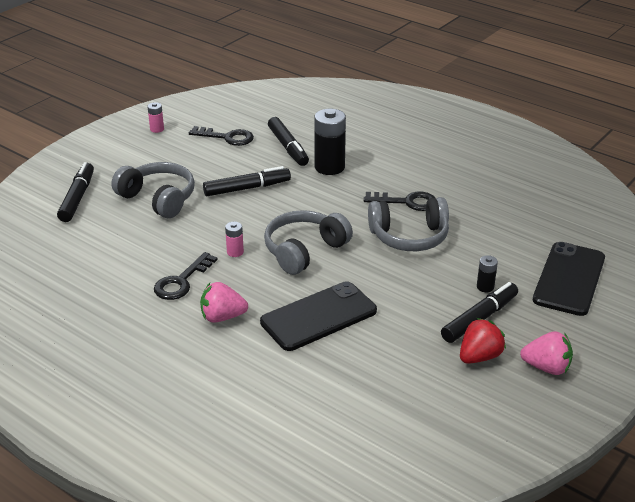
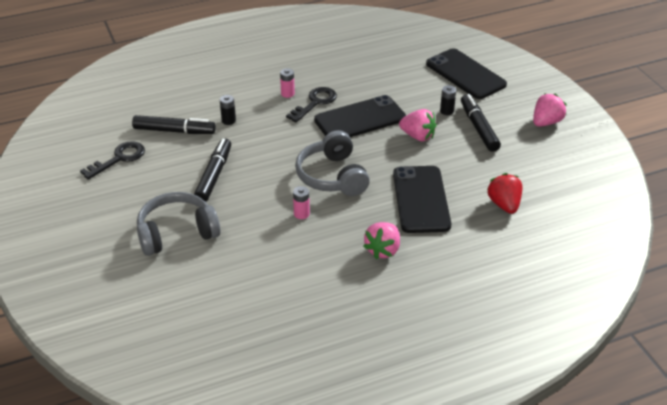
camera: 60 degrees left, 5 degrees up
(77, 198) = (121, 286): black marker -> none
(157, 129) = (53, 196): pink battery -> pink battery (287, 94)
(181, 281) = (316, 258): black key -> none
(329, 167) = (228, 121): black battery -> black battery, size x0.49
(409, 236) = (360, 119): grey headphones -> black phone
(420, 281) = (418, 136): none -> pink strawberry
(479, 356) = (517, 144): red strawberry -> red strawberry (504, 205)

